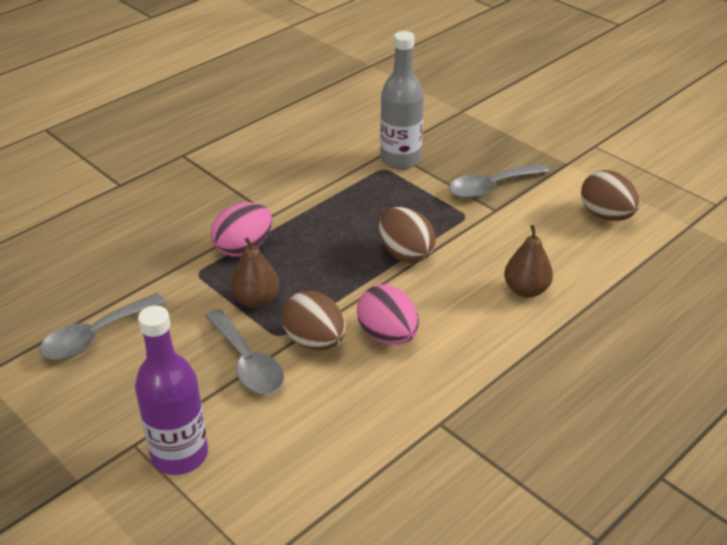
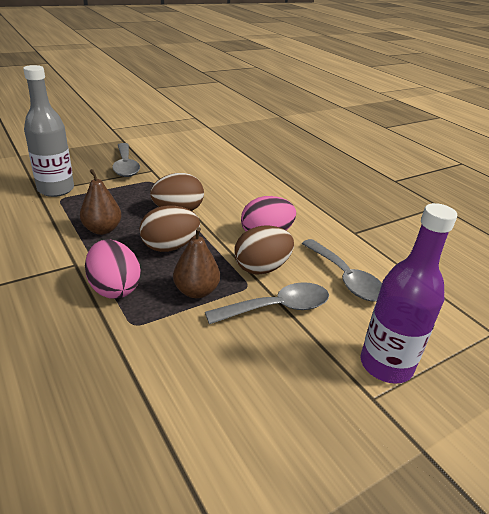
camera: 80 degrees left, 5 degrees down
(95, 336) = (202, 422): grey spoon -> grey spoon (346, 278)
(526, 290) = (240, 179): brown pear -> brown pear (102, 229)
(606, 215) = (184, 142): brown egg -> brown egg (170, 247)

